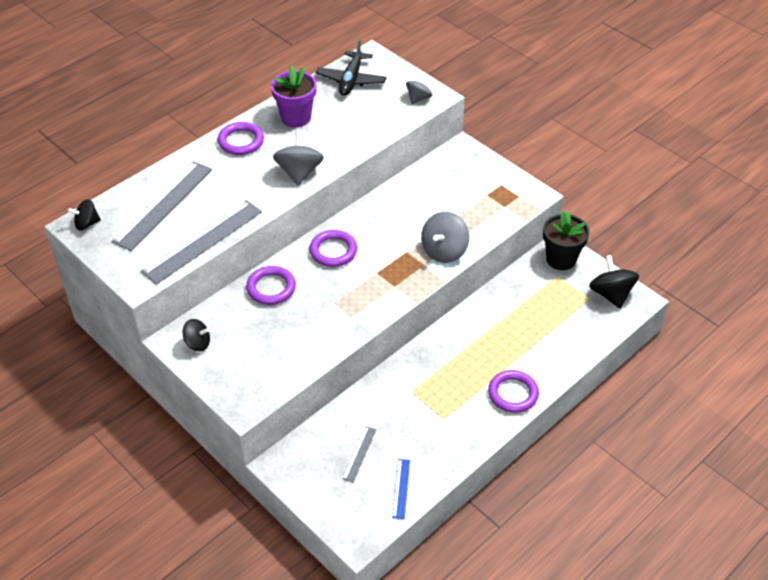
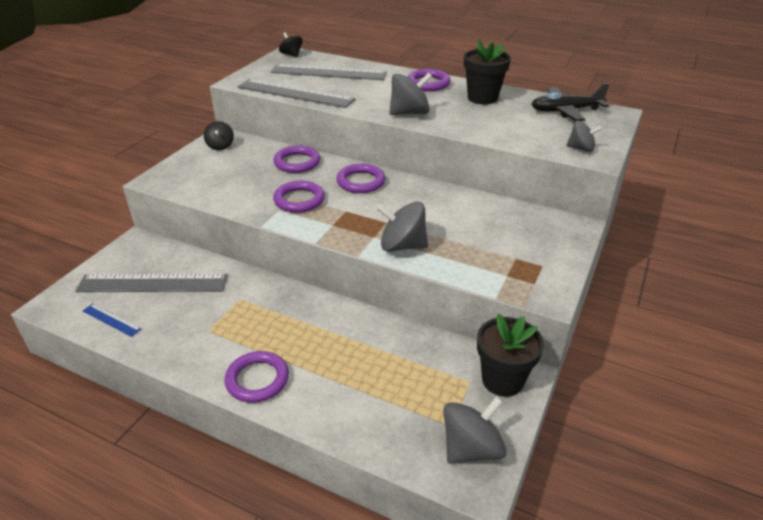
camera: 70 degrees right, 10 degrees down
(296, 117) = (482, 98): purple flower pot -> black flower pot
(343, 300) = (299, 200): none -> purple ring
(359, 454) = (153, 283): grey ruler -> grey ruler, size x2.18
(401, 488) = (111, 320): blue ruler -> blue ruler turned 45 degrees clockwise
(611, 294) = (471, 448): black spinning top -> grey spinning top

